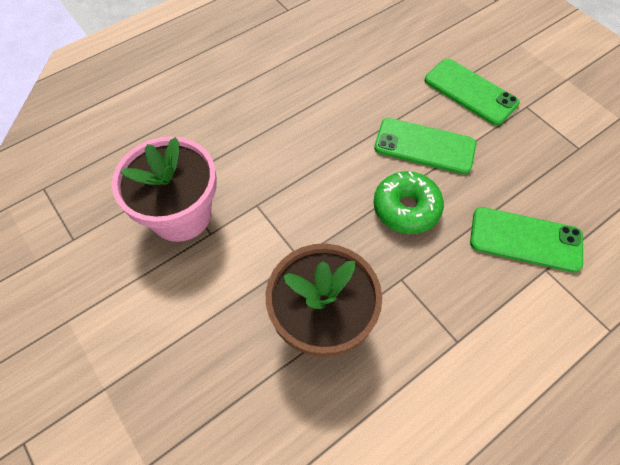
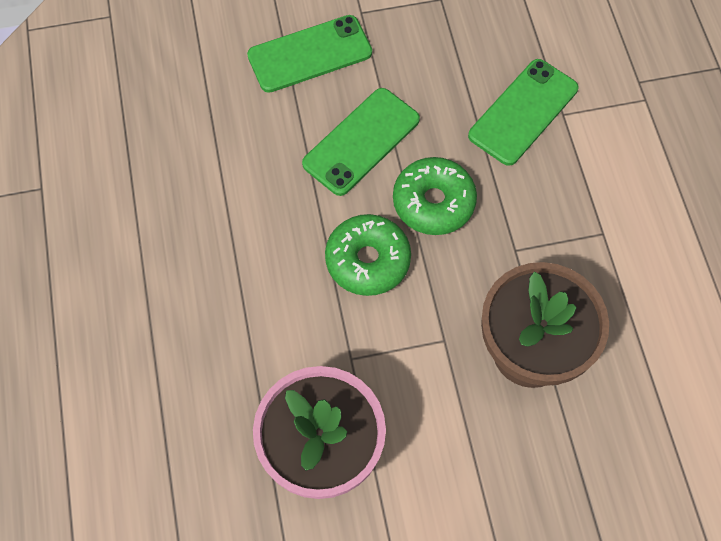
camera: 65 degrees left, 5 degrees up
(335, 186) = (367, 260): none -> green donut

